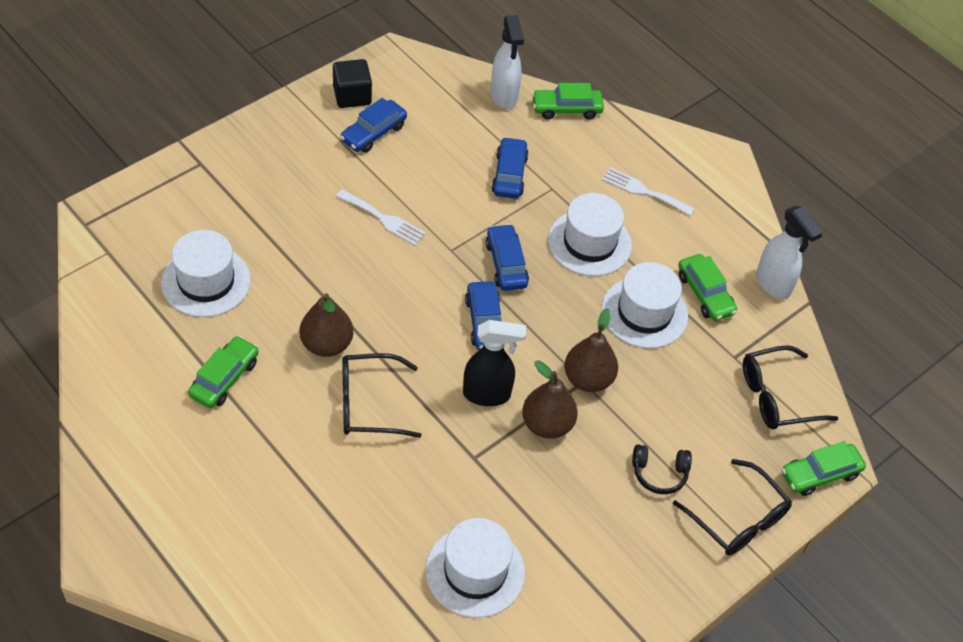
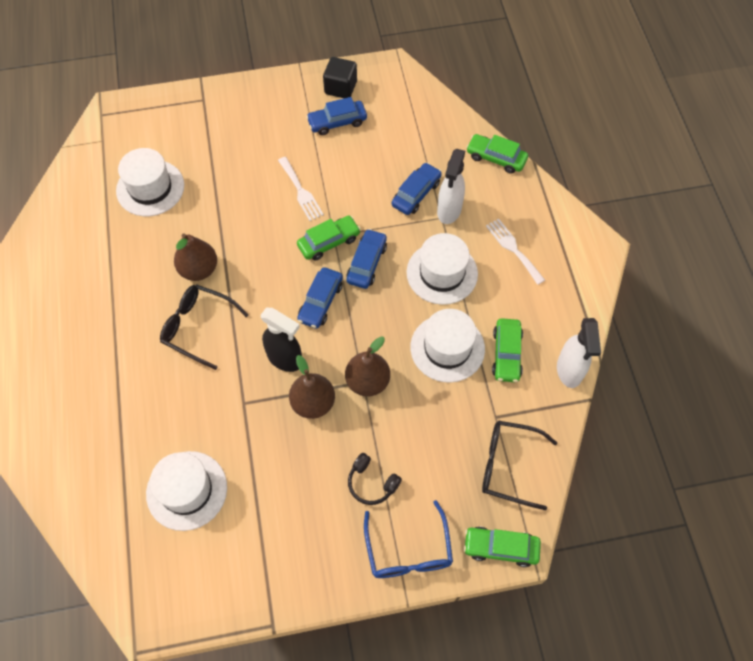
camera: 35 degrees right, 10 degrees up
(224, 378) = (116, 264): green car -> green car (329, 242)
(504, 96) = (453, 129): white spray bottle -> white spray bottle (449, 211)
(738, 519) = (408, 550): black glasses -> blue glasses

